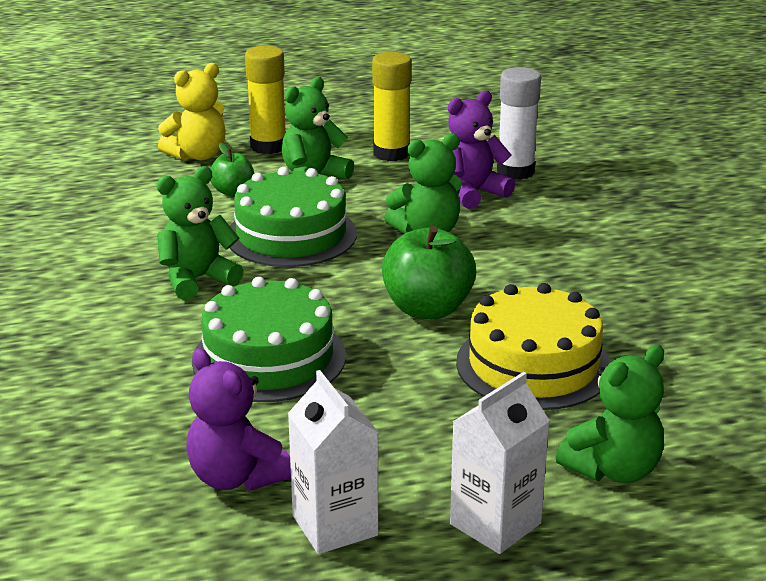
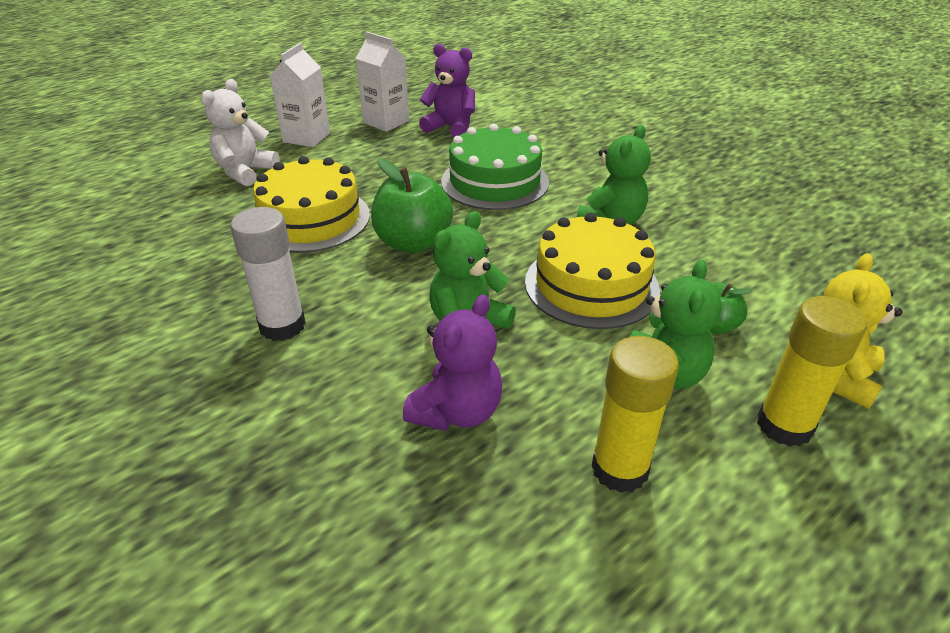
camera: 155 degrees right, 10 degrees up
(291, 235) = (591, 285): green cake -> yellow cake
(515, 171) = (423, 485): white glue stick -> white glue stick (282, 326)
(613, 469) = (245, 171): green teddy bear -> white teddy bear

